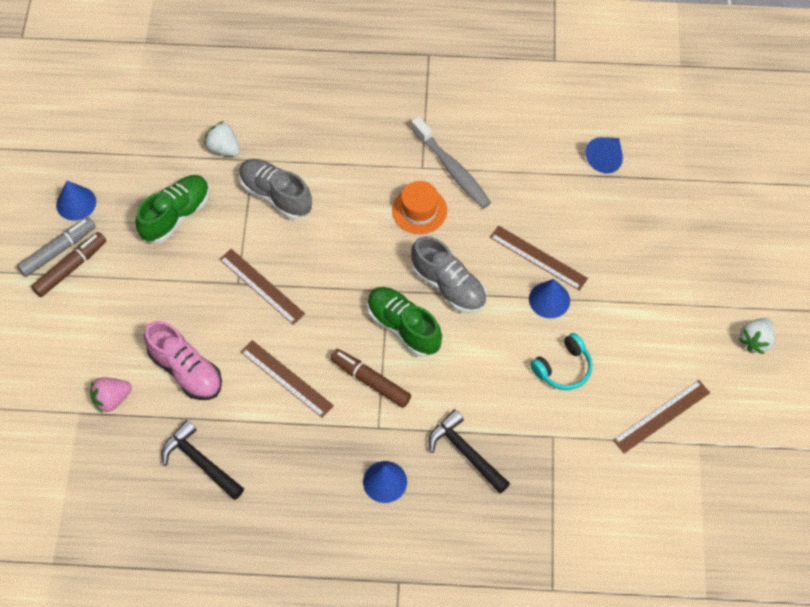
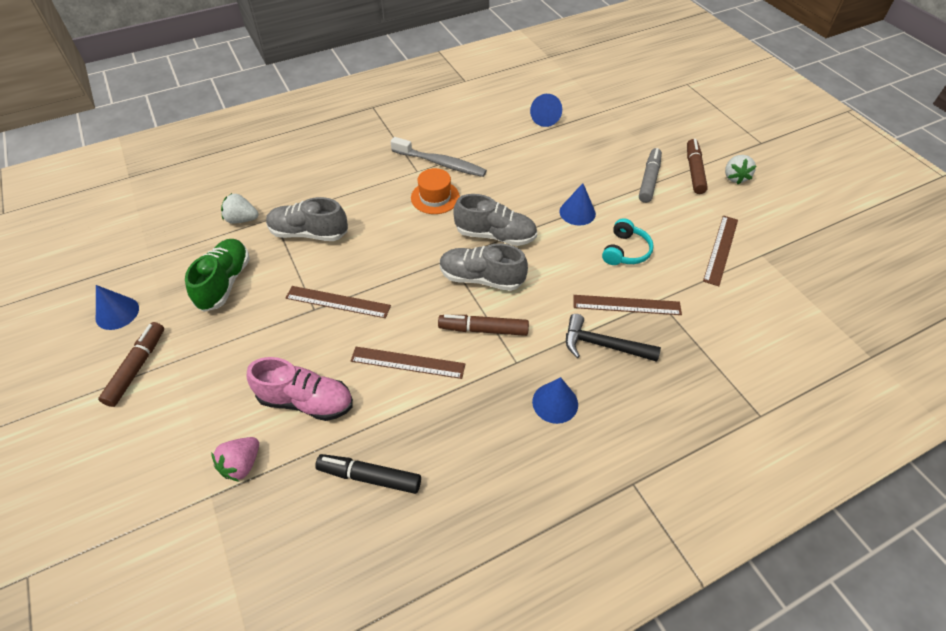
camera: 30 degrees left, 10 degrees down
(58, 250) = (116, 359): grey marker -> grey marker (649, 180)
(200, 462) = (369, 477): black hammer -> black marker
(403, 327) = (481, 278): green shoe -> grey shoe
(538, 258) = (547, 190): brown ruler -> brown ruler (626, 305)
(716, 310) = (694, 171): none -> brown marker

